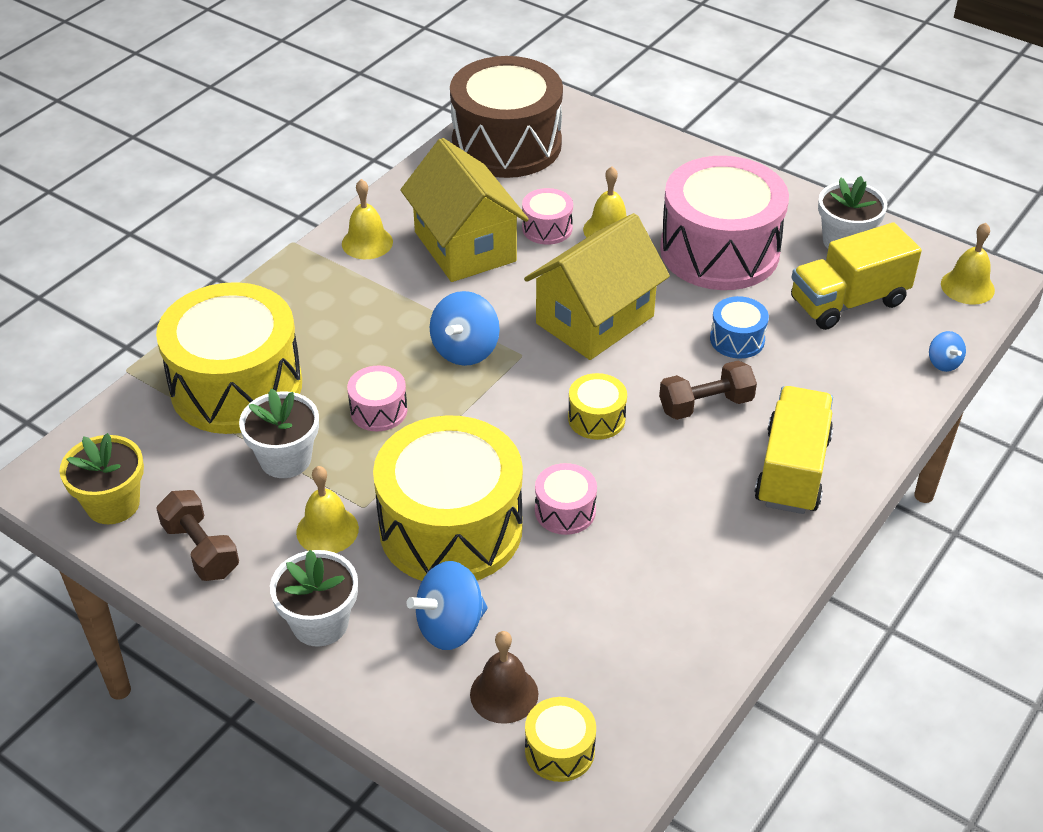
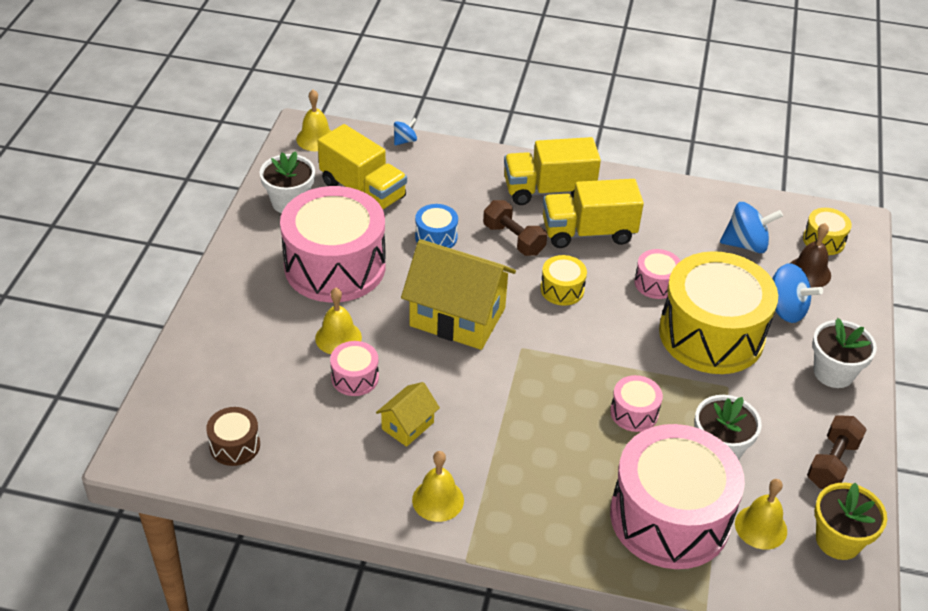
camera: 115 degrees left, 0 degrees up
(236, 386) = (670, 517): yellow drum -> pink drum
(327, 530) = (762, 398): yellow bell -> yellow bell (761, 527)
(465, 246) = (407, 425): yellow house -> yellow house, size x0.49
(465, 350) = (537, 383): blue spinning top -> blue spinning top (746, 244)
(506, 144) = (235, 445): brown drum -> brown drum, size x0.43
(690, 480) = (588, 232): none -> yellow truck

